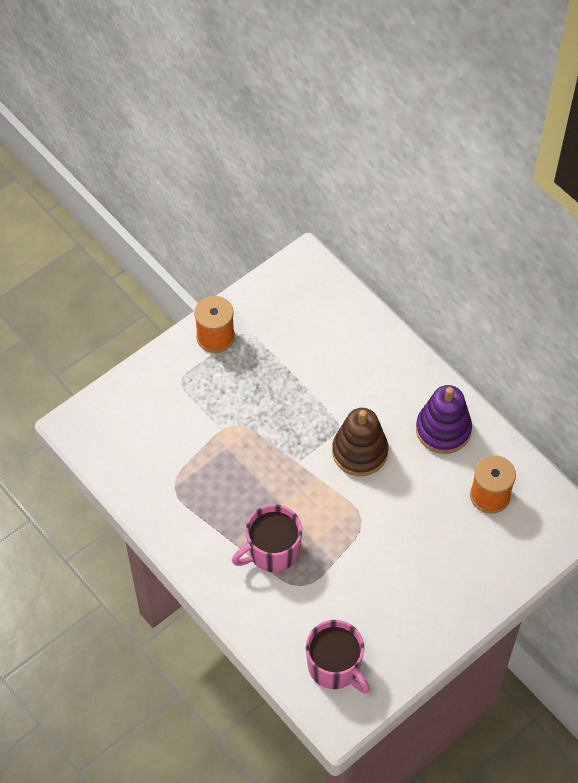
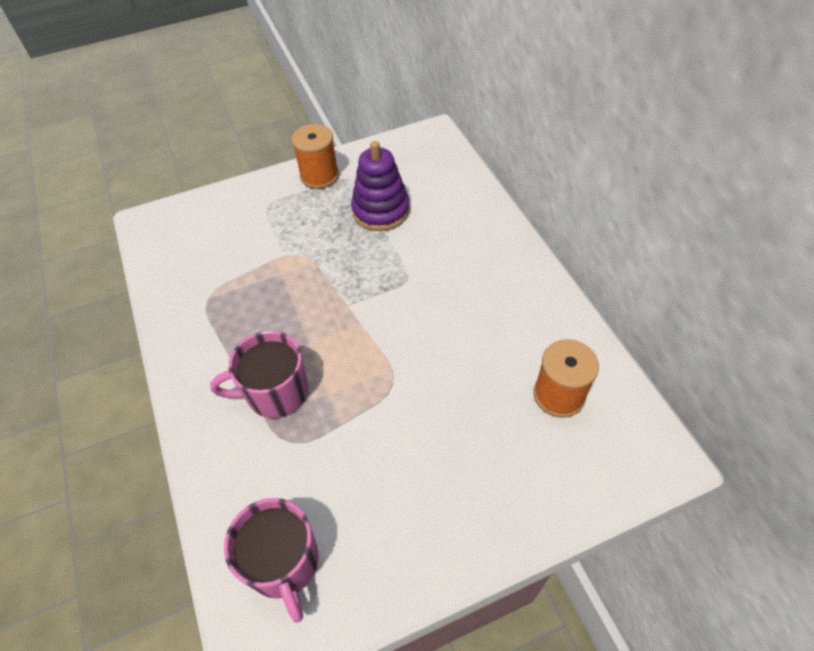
camera: 20 degrees right, 5 degrees down
(359, 452) = (419, 310): brown stacking toy -> none
(443, 430) = (523, 309): purple stacking toy -> purple stacking toy (381, 210)

